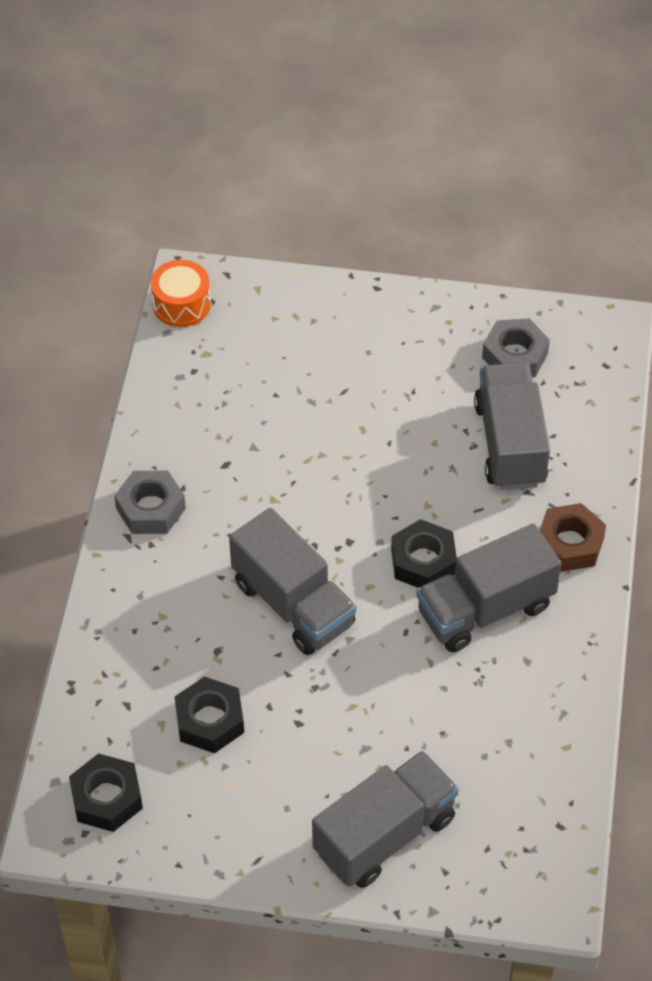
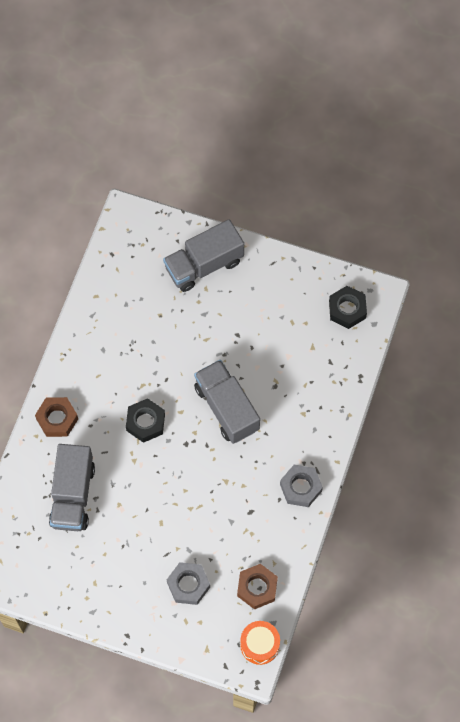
camera: 170 degrees left, 15 degrees up
(197, 370) = (257, 588): none -> brown nut
(210, 720) = (285, 344): black nut -> none
(485, 609) = (117, 385): grey truck -> none
(515, 355) = (51, 562): grey nut -> grey nut (188, 585)

